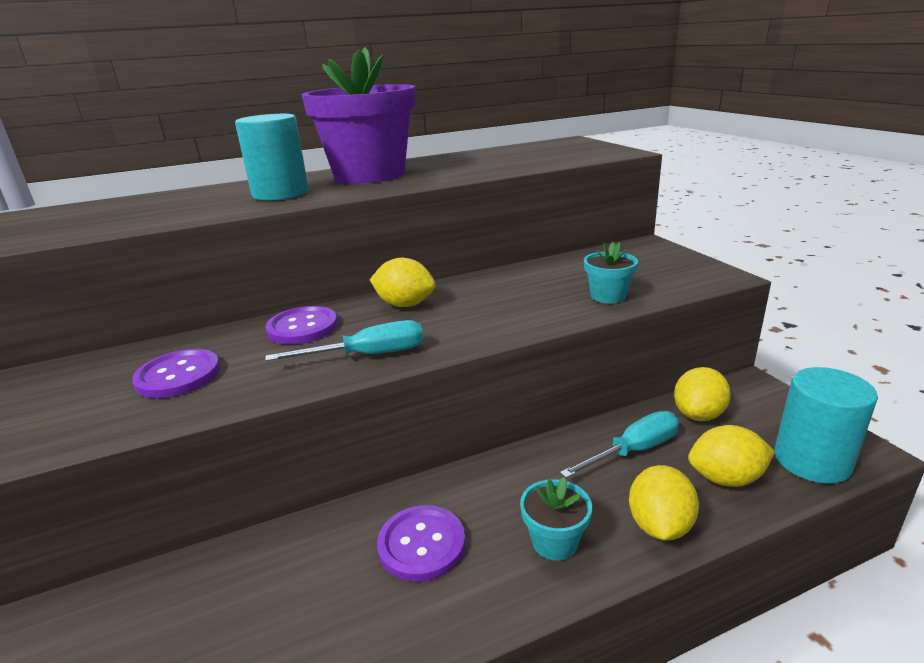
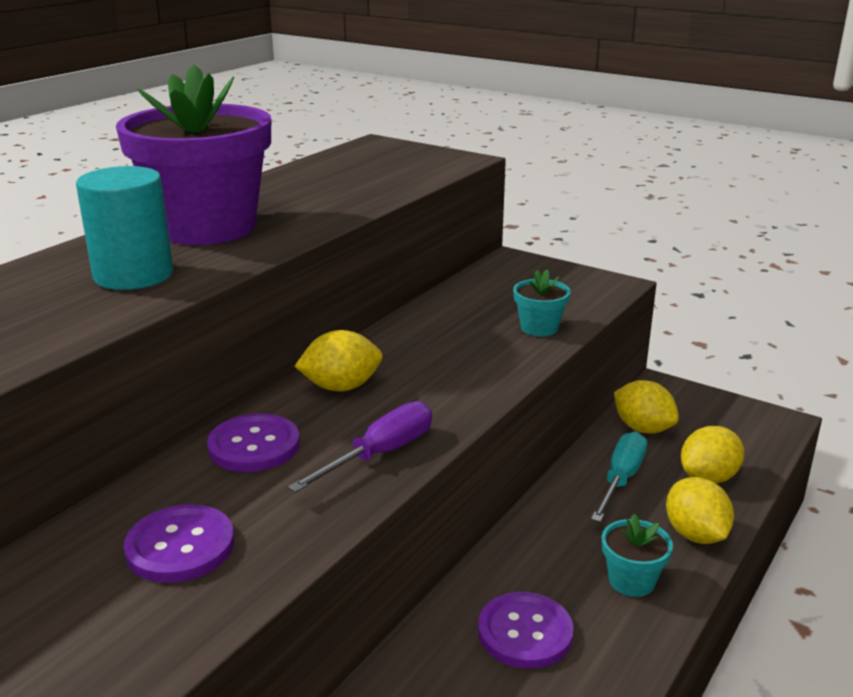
camera: 35 degrees left, 0 degrees up
(367, 355) = (380, 454): turquoise screwdriver -> purple screwdriver
(698, 414) = (643, 428): yellow lemon -> yellow lemon turned 45 degrees counterclockwise
(812, 460) = (753, 441): turquoise cylinder -> none

